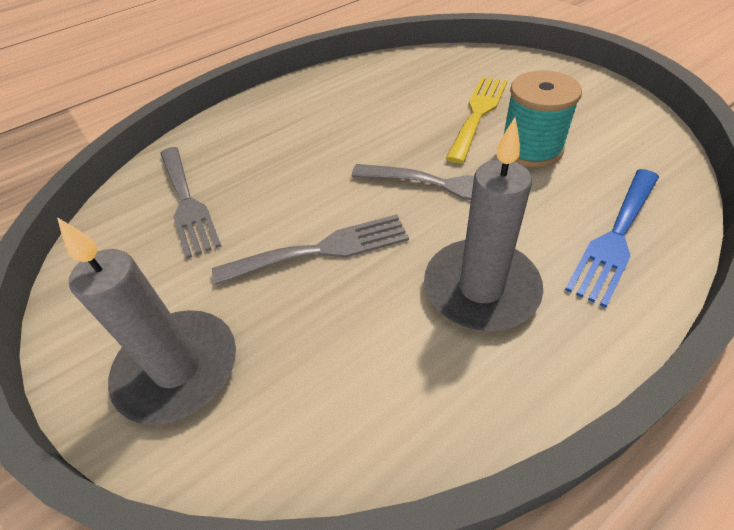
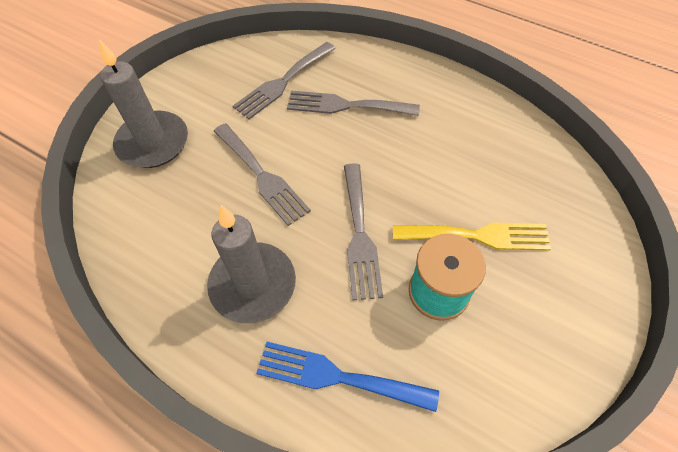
camera: 65 degrees right, 10 degrees up
(266, 159) = (345, 105): none -> grey fork

